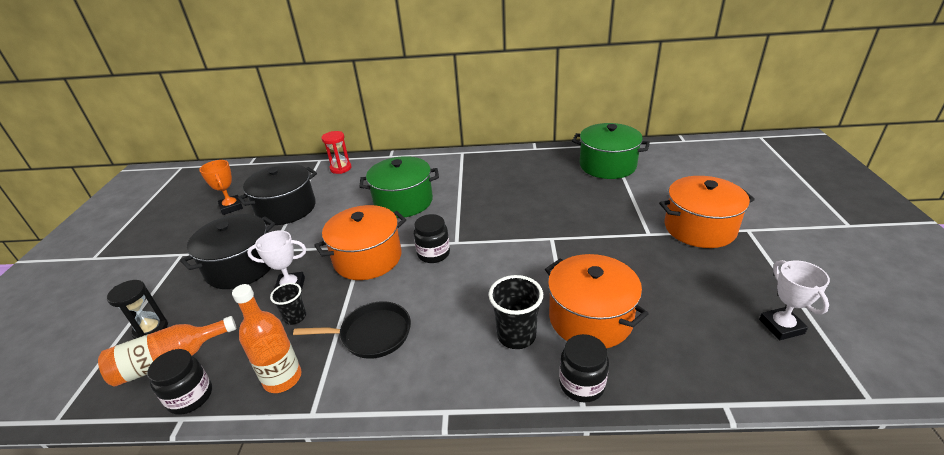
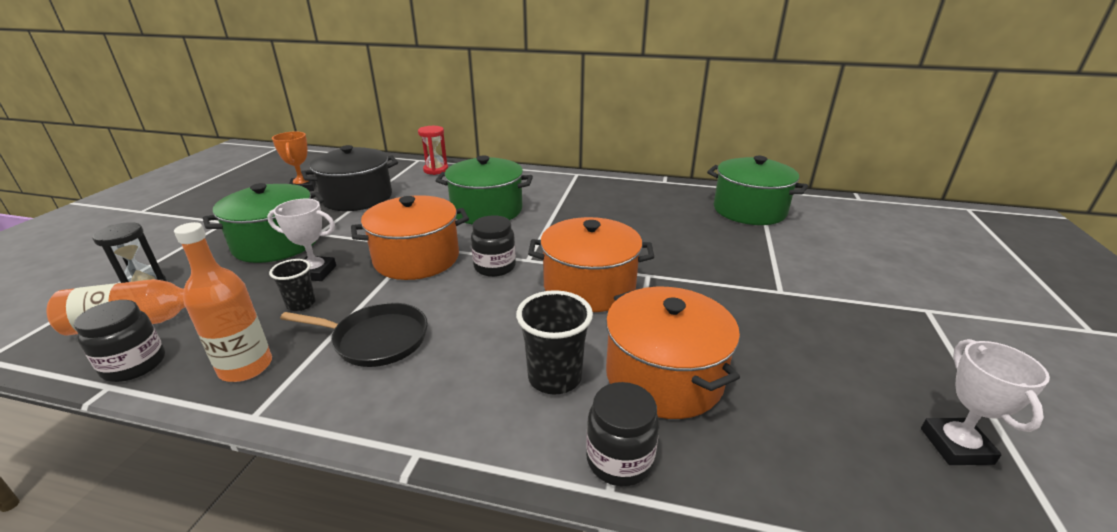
camera: 10 degrees right, 5 degrees down
(241, 267) = (276, 243): black pot -> green pot
(699, 228) = (855, 296): orange pot -> orange pot (589, 287)

